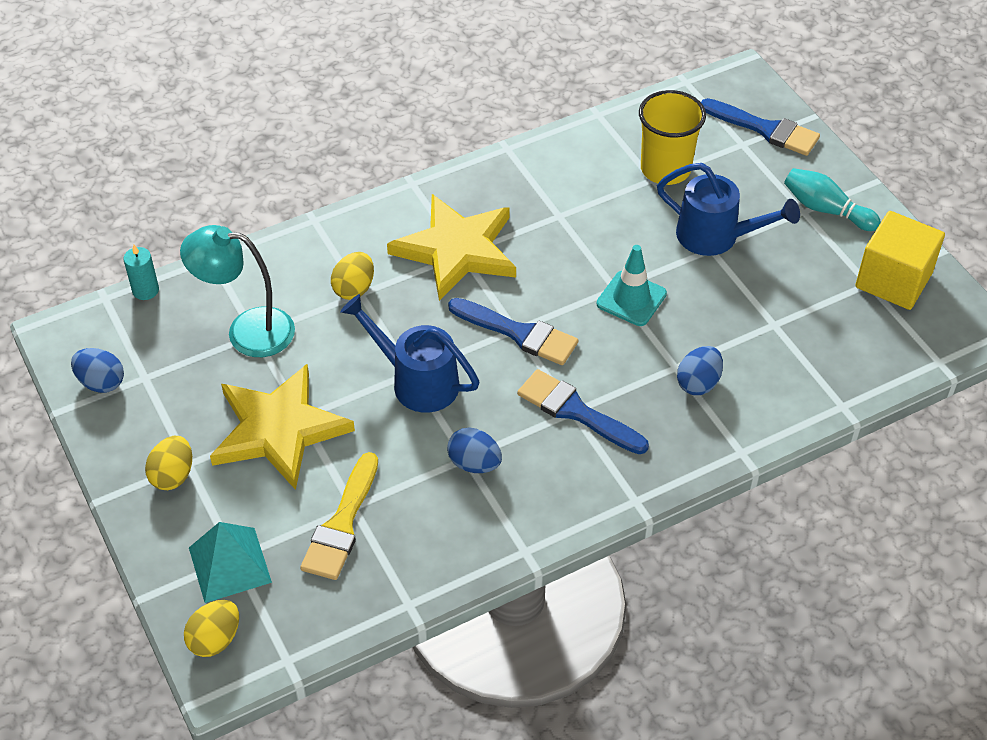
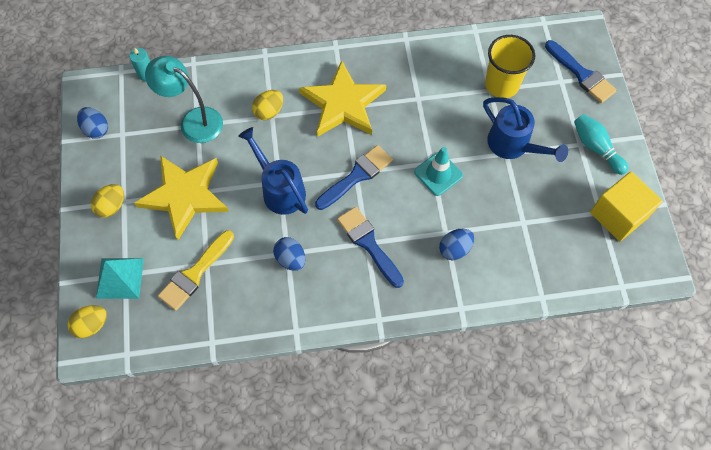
camera: 20 degrees right, 15 degrees up
(519, 333) = (357, 176): blue brush -> blue brush turned 90 degrees counterclockwise

